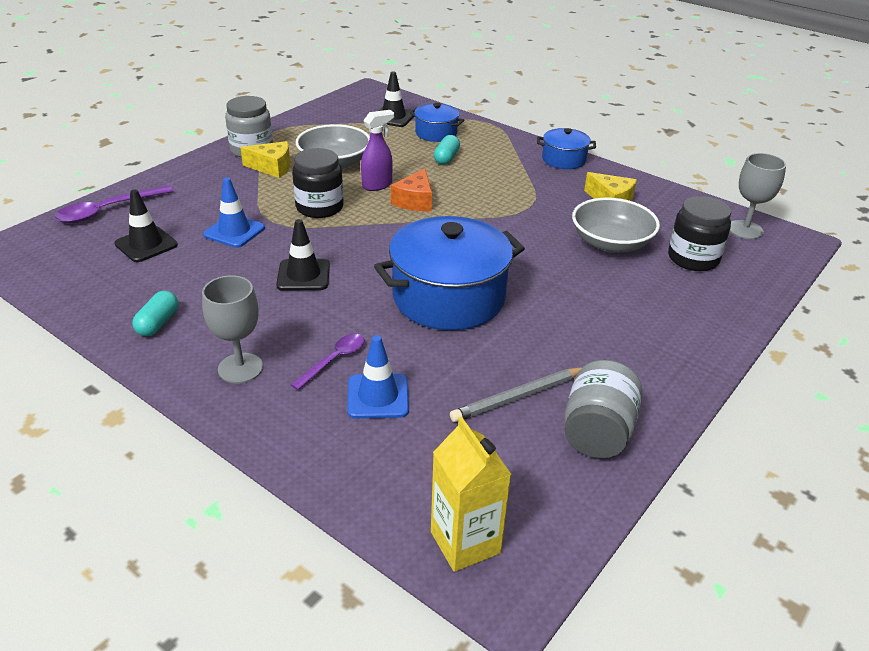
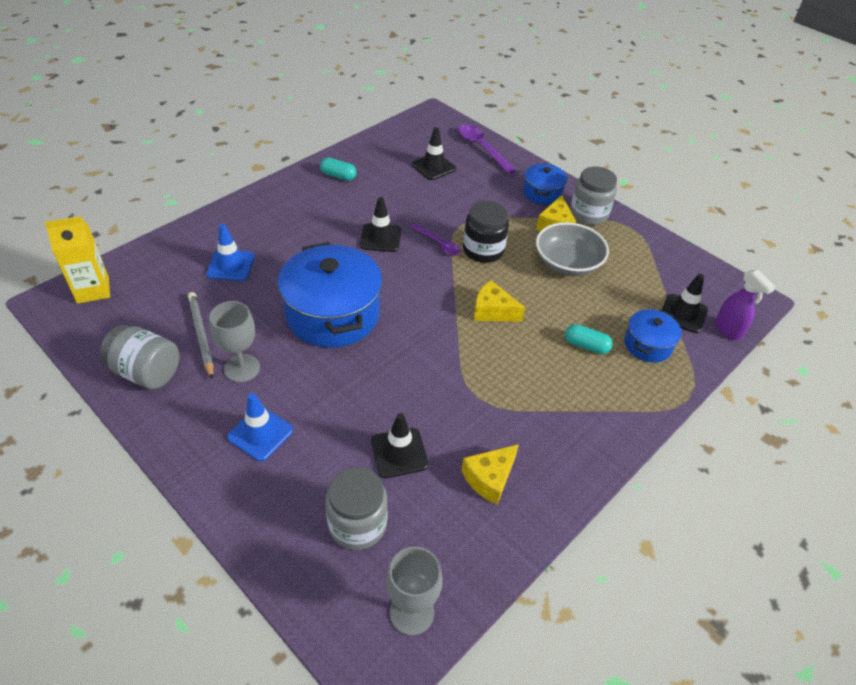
camera: 95 degrees right, 10 degrees up
(234, 231) = (447, 205): blue traffic cone -> blue traffic cone (260, 434)
(240, 368) = (281, 209): grey goblet -> grey goblet (242, 368)
(334, 360) = (275, 248): purple spoon -> purple spoon (438, 244)
(377, 185) = (523, 288): purple spray bottle -> purple spray bottle (728, 330)
(415, 201) = (493, 311): orange cheese -> yellow cheese
(564, 159) = (593, 455): blue pot -> blue pot (542, 193)
(611, 243) = (399, 453): grey bowl -> black traffic cone
(693, 258) = (357, 524): black jar -> grey jar

